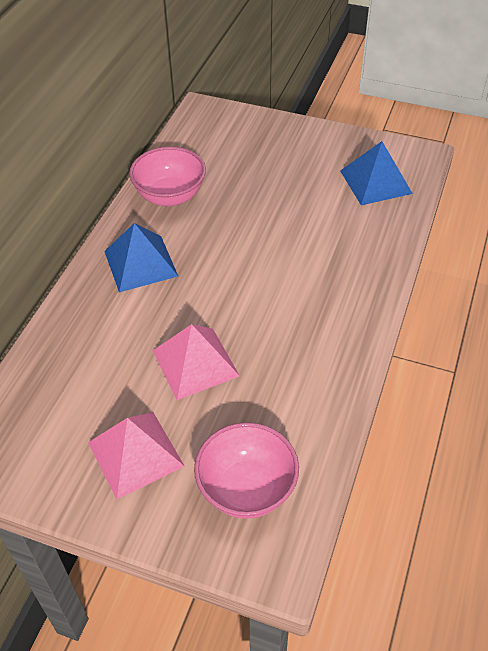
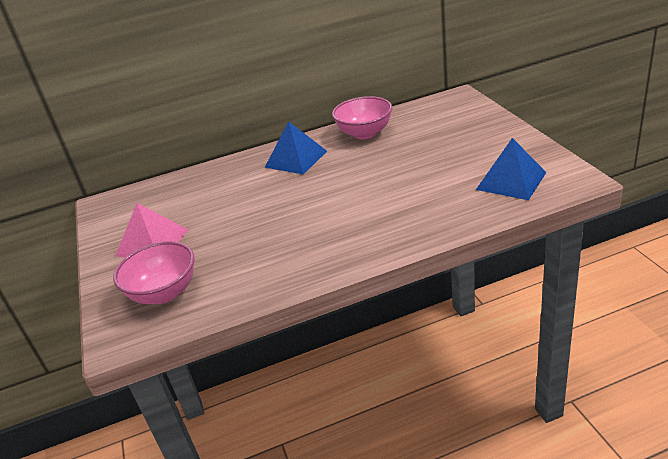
camera: 55 degrees right, 15 degrees down
(195, 363) = (241, 219): pink pyramid -> none

